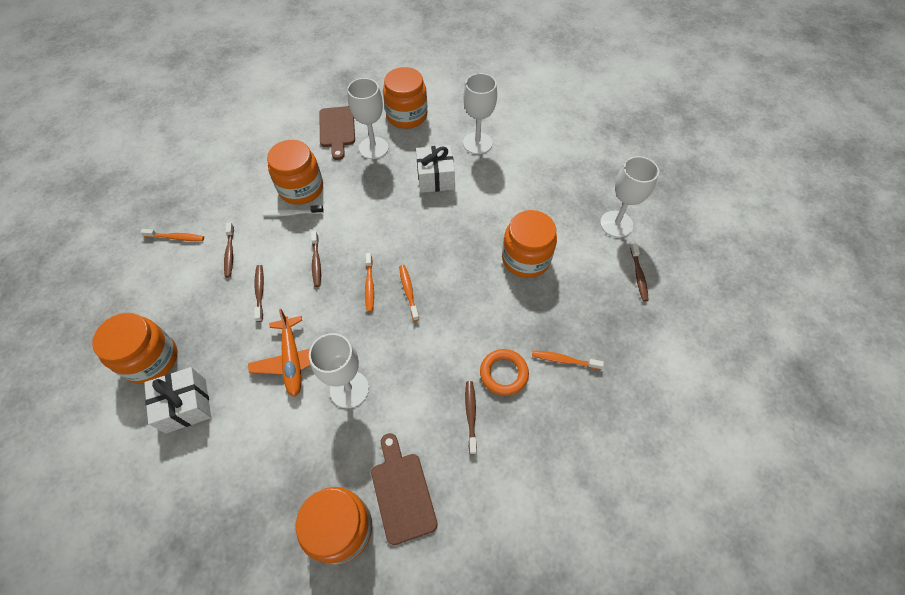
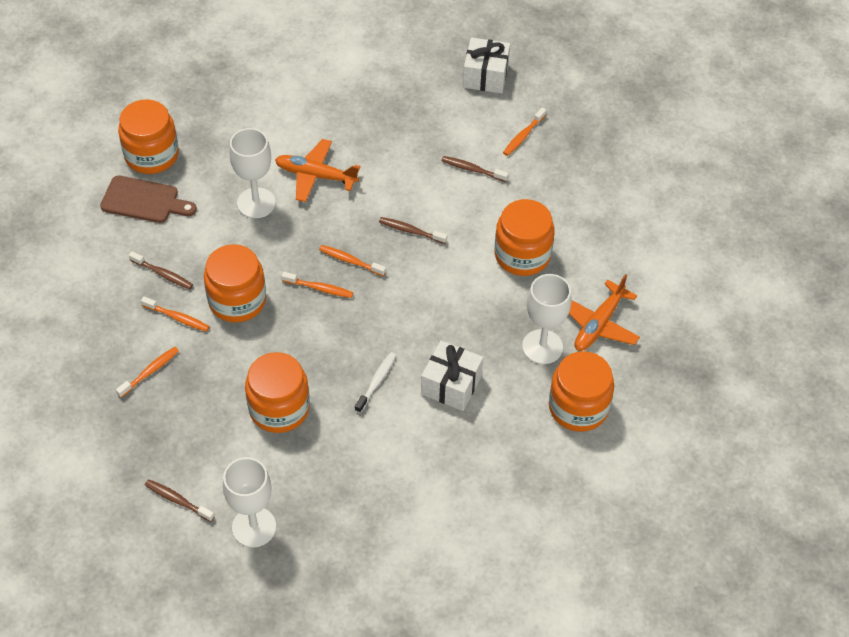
camera: 120 degrees right, 5 degrees down
(151, 359) = (391, 87): orange jar -> orange jar (237, 300)
(186, 405) = (329, 97): white gift -> white gift (485, 76)
(260, 292) = (407, 177): brown toothbrush -> none
(292, 213) = (490, 234): white toothbrush -> white toothbrush (376, 381)
(337, 129) = (598, 324): brown cutting board -> orange plane
(477, 143) = (478, 458): white goblet -> none
(503, 373) = (177, 318): orange ring -> orange toothbrush

